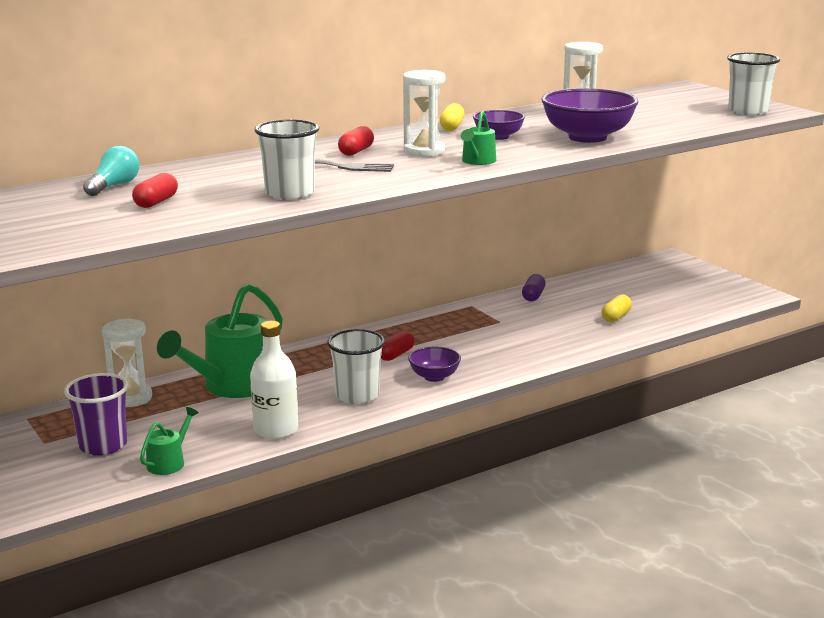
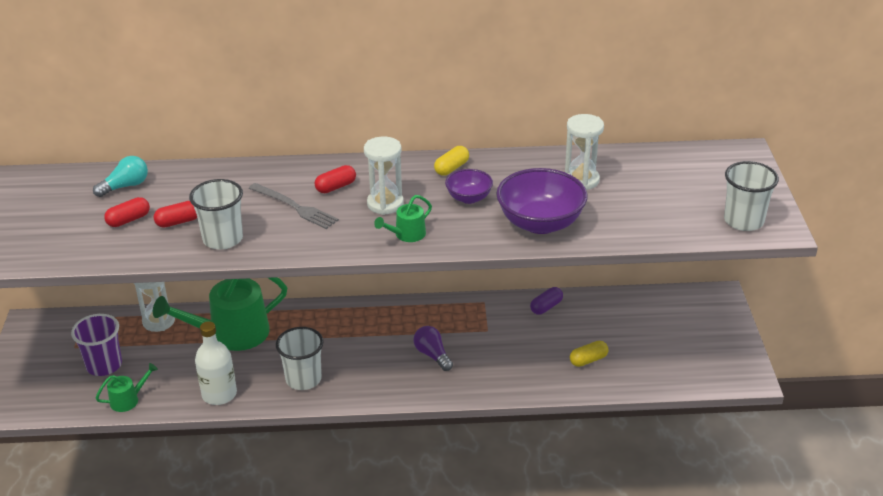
camera: 30 degrees right, 15 degrees up
(396, 355) = (372, 342): red capsule -> red capsule (178, 222)
(434, 377) = (376, 379): purple bowl -> none
(469, 348) = (432, 355): none -> purple light bulb

